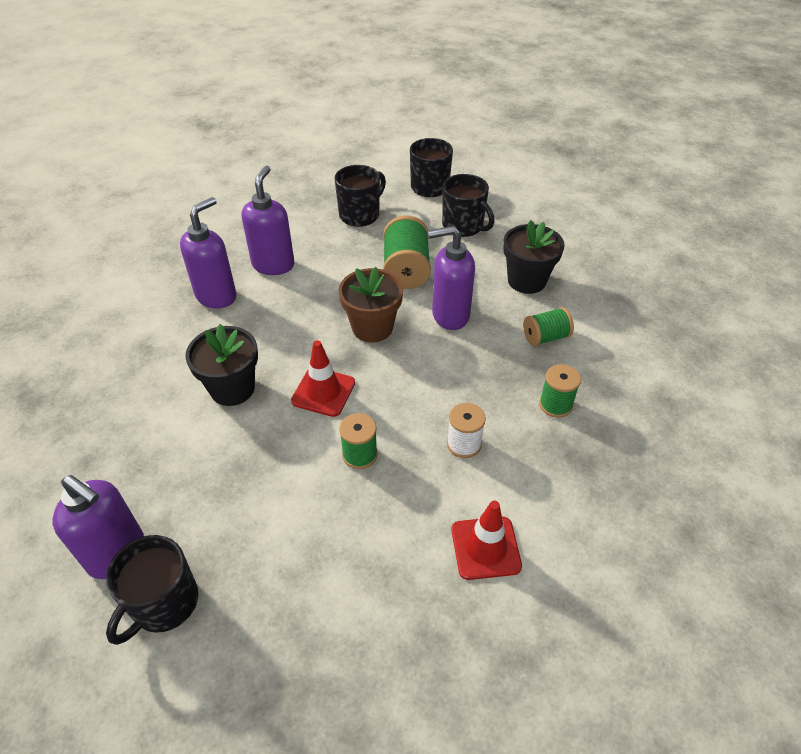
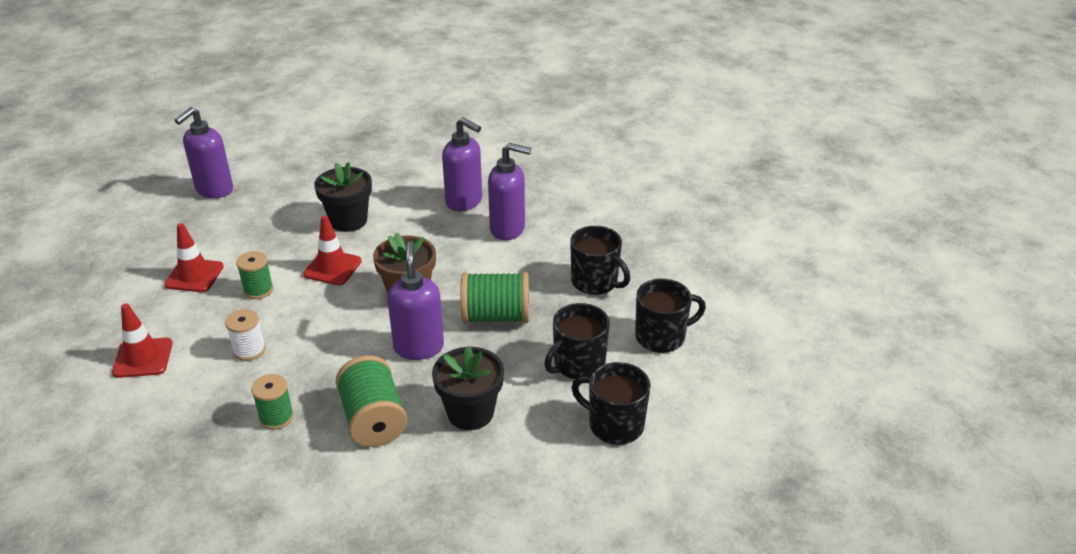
camera: 90 degrees right, 10 degrees down
(164, 603) = (169, 212): black mug -> black mug (614, 425)
(327, 530) = (194, 276): none -> red traffic cone
(545, 337) = (373, 420): green spool -> green spool, size x1.64

